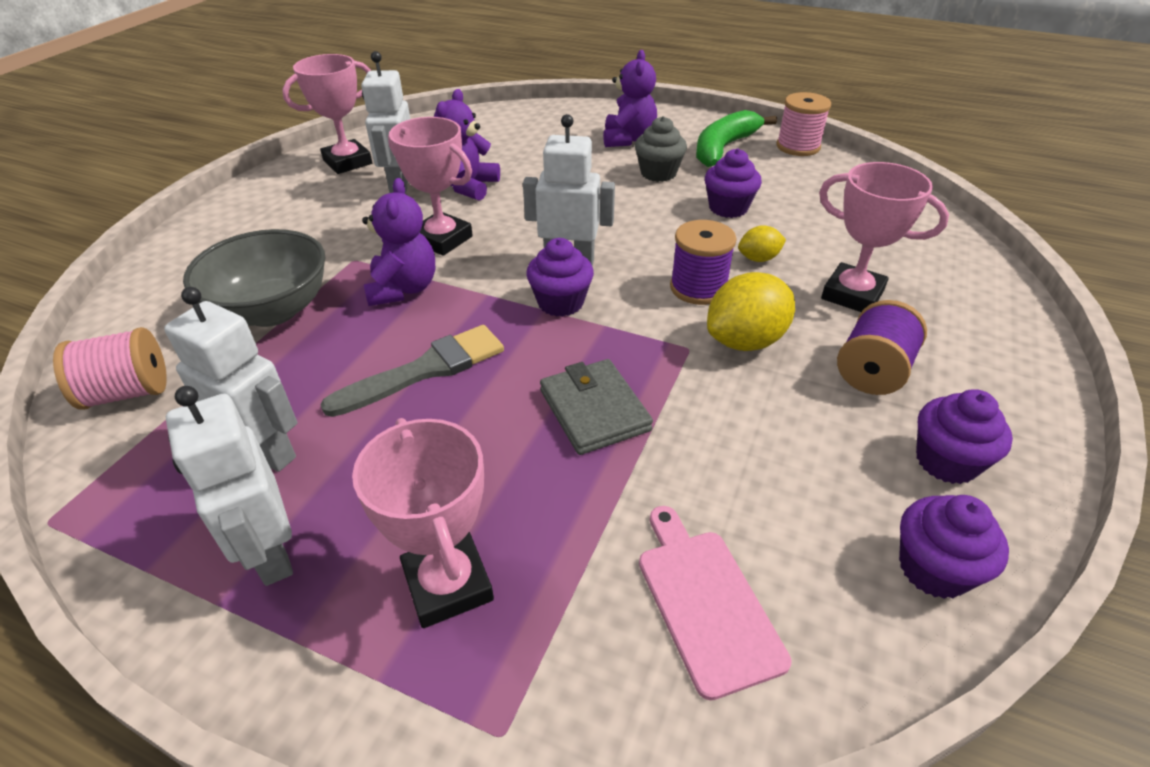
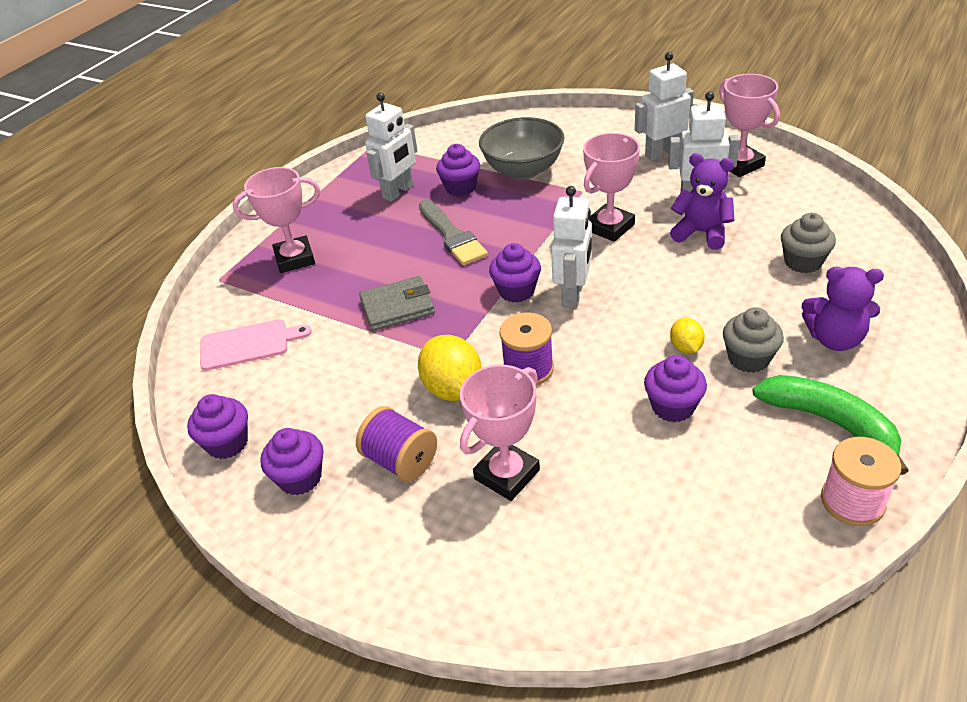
camera: 100 degrees right, 0 degrees up
(128, 392) = (455, 141): pink spool -> none
(270, 553) = (333, 206): white robot -> white robot (662, 153)
(290, 372) = (460, 187): none -> purple cupcake
(403, 289) = (542, 217): purple teddy bear -> none
(524, 144) = (803, 262): none -> grey cupcake
(758, 259) = (572, 416): yellow lemon -> yellow lemon (686, 347)

